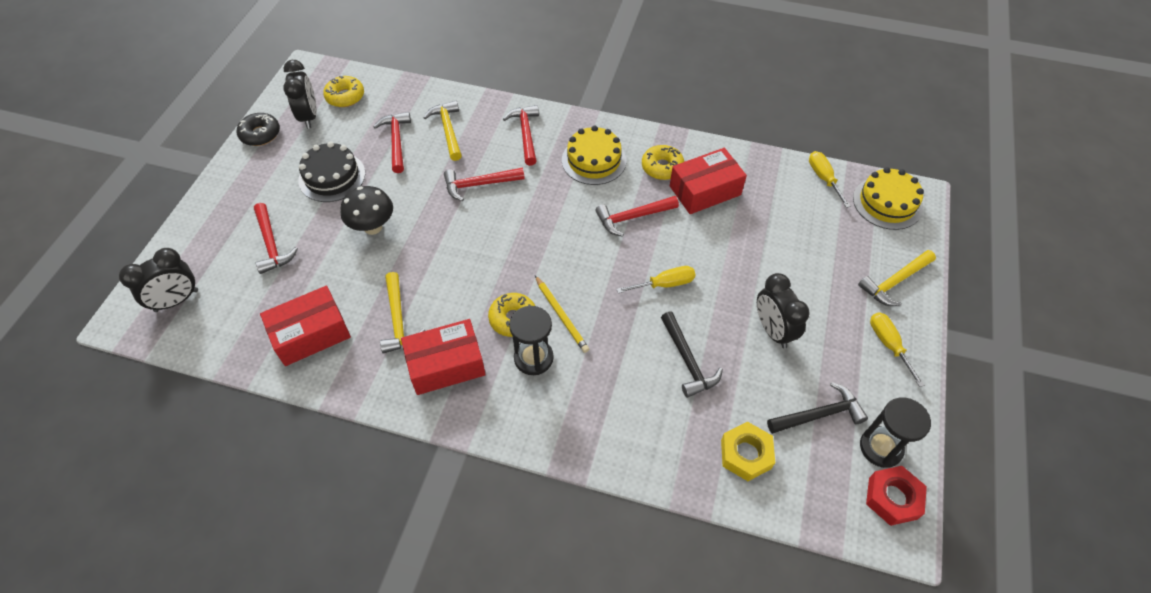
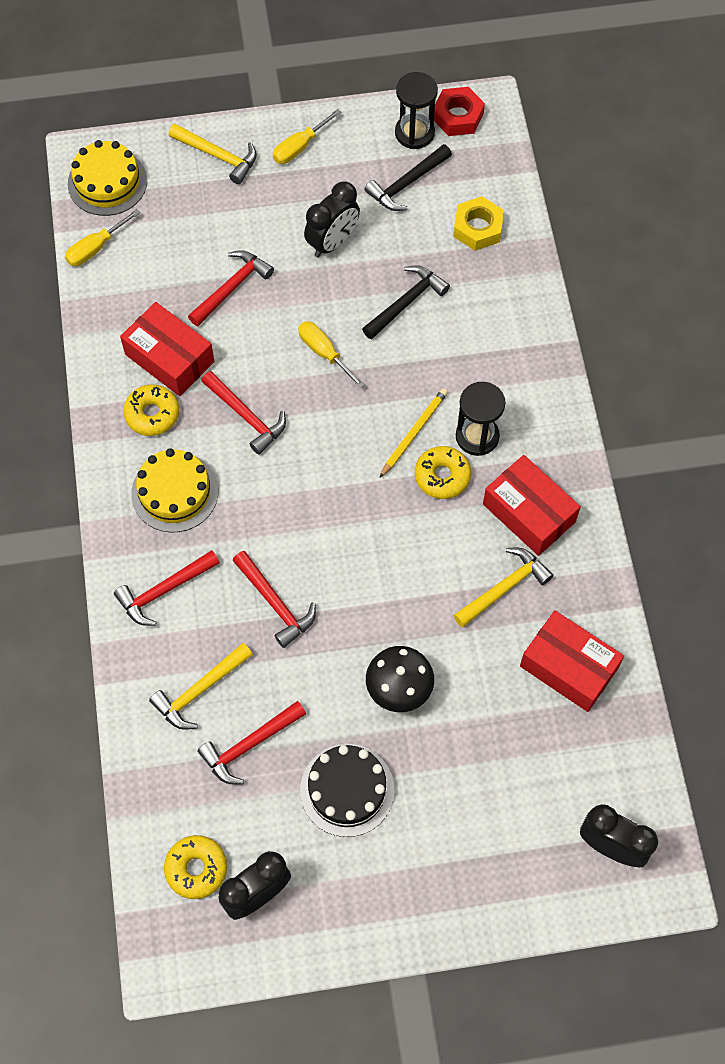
camera: 115 degrees left, 10 degrees up
(260, 134) = (320, 940): black donut -> none
(271, 244) = (482, 792): red hammer -> red hammer (232, 288)
(819, 415) = (406, 184): black hammer -> black hammer turned 90 degrees counterclockwise

